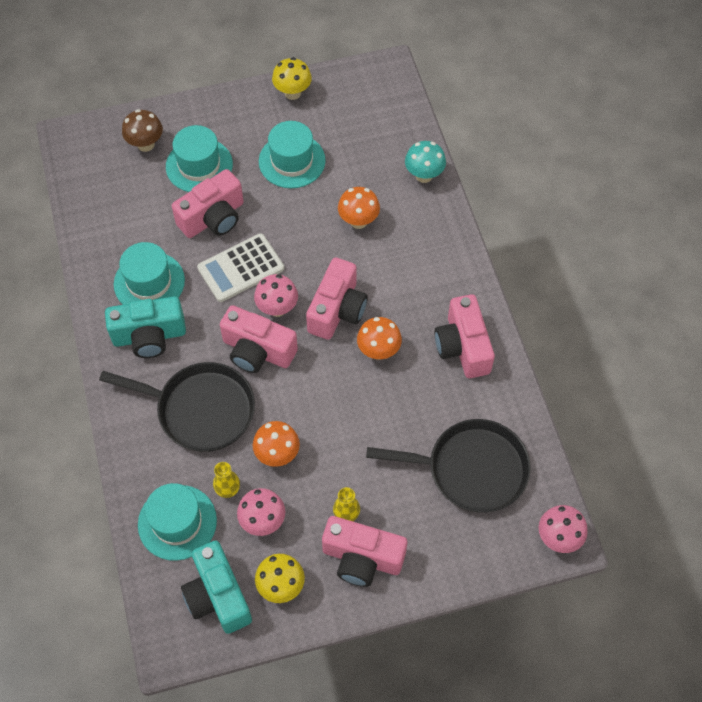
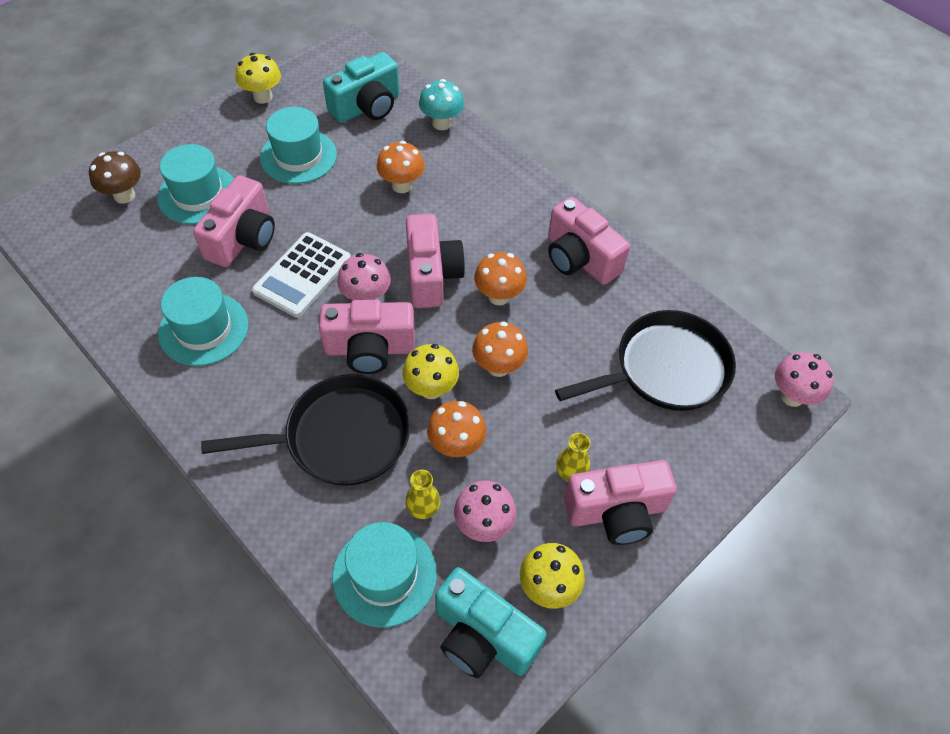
camera: 30 degrees left, 5 degrees down
(149, 336) = (235, 385): turquoise camera -> turquoise camera (367, 107)
(284, 403) = (431, 389): none -> yellow mushroom
(344, 408) = (498, 366): none -> orange mushroom

